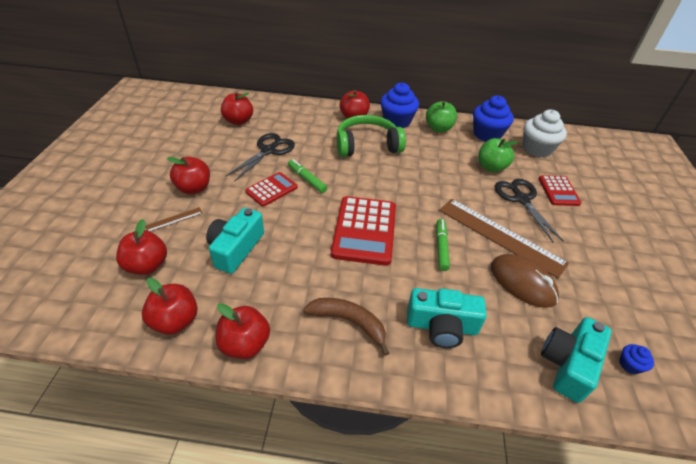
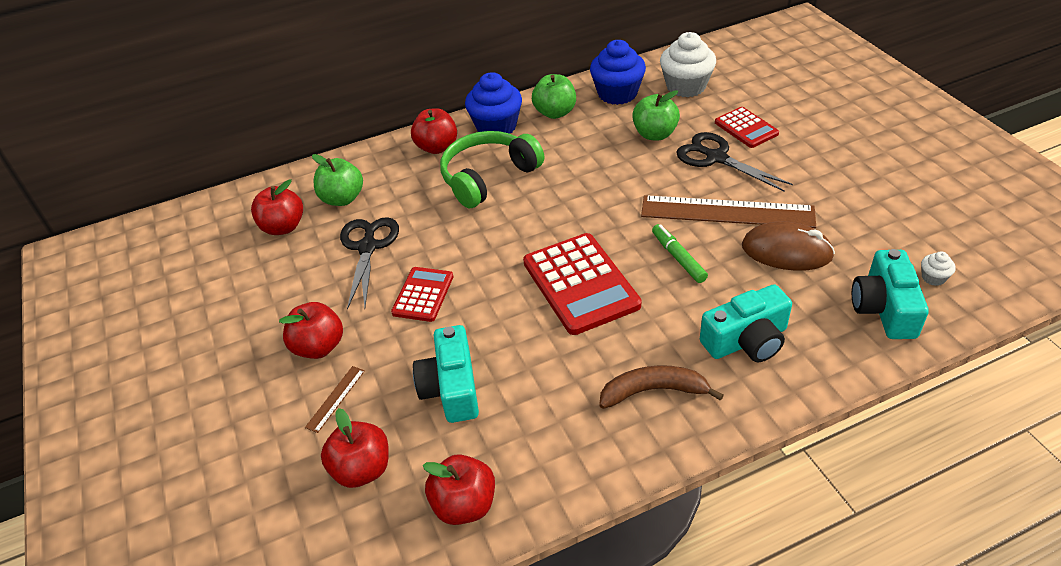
camera: 25 degrees left, 0 degrees up
(245, 344) = (567, 479): red apple -> none
(280, 121) = (342, 199): none -> green apple
(307, 179) = (454, 259): green marker -> none
(629, 365) = (933, 278): blue cupcake -> white cupcake

